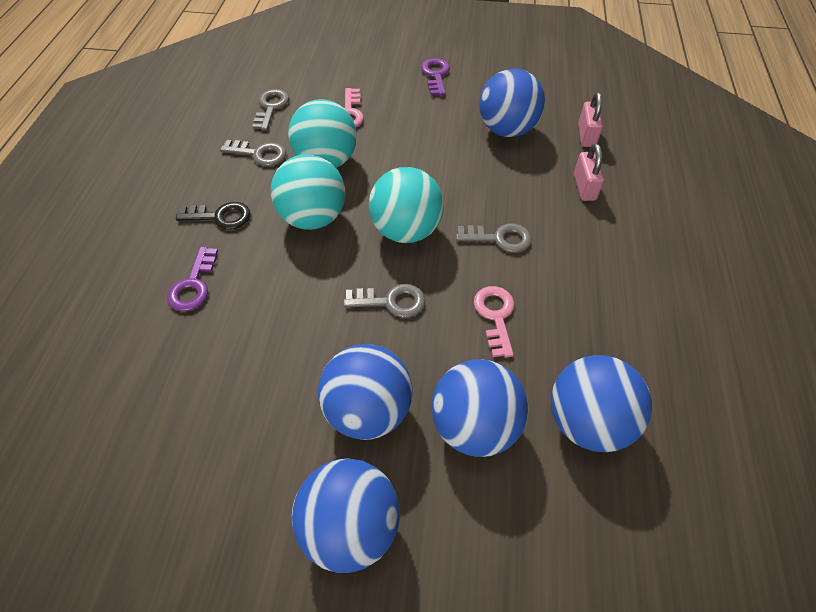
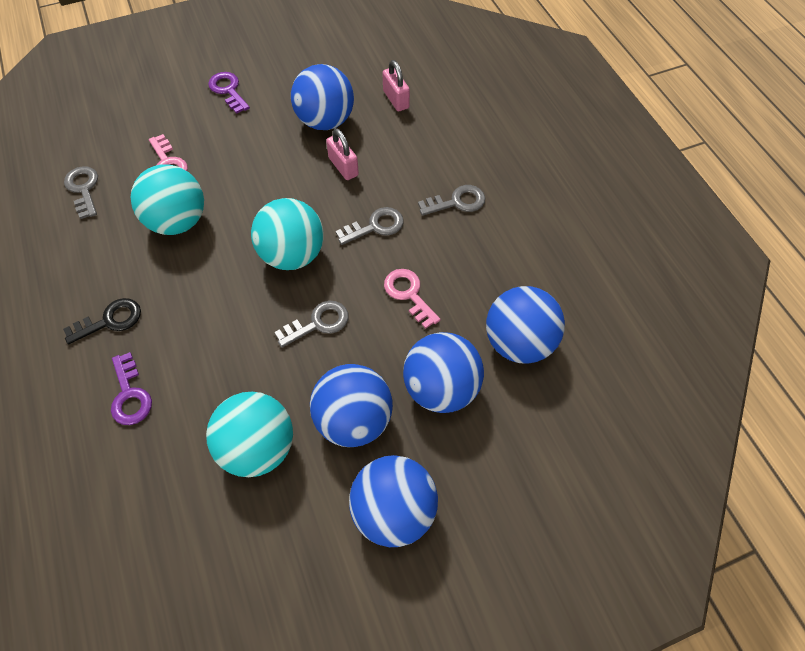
camera: 30 degrees left, 5 degrees up
(259, 154) = (105, 242): grey key -> grey key (457, 202)
(313, 218) = (201, 281): turquoise ball -> turquoise ball (258, 447)
(584, 187) = (419, 149): pink padlock -> pink padlock (343, 167)

